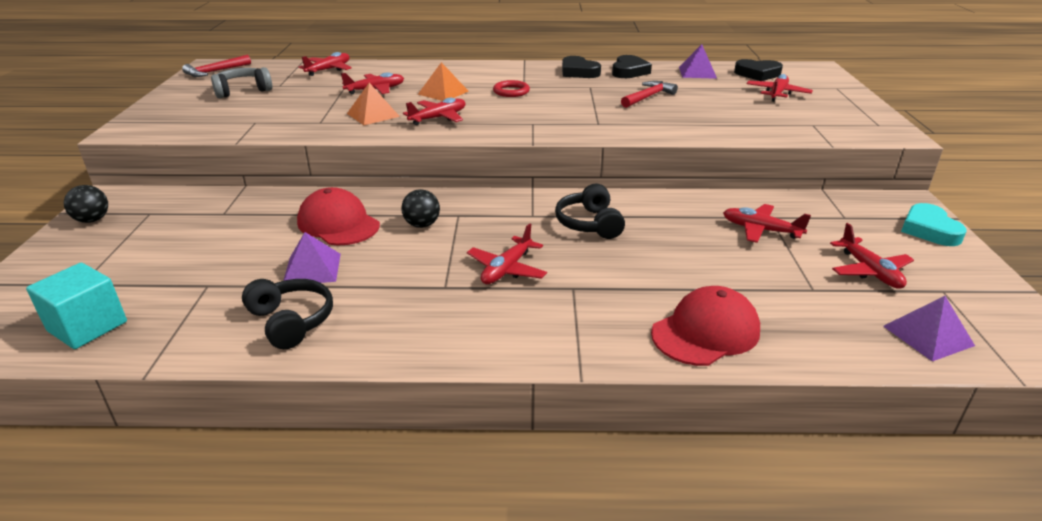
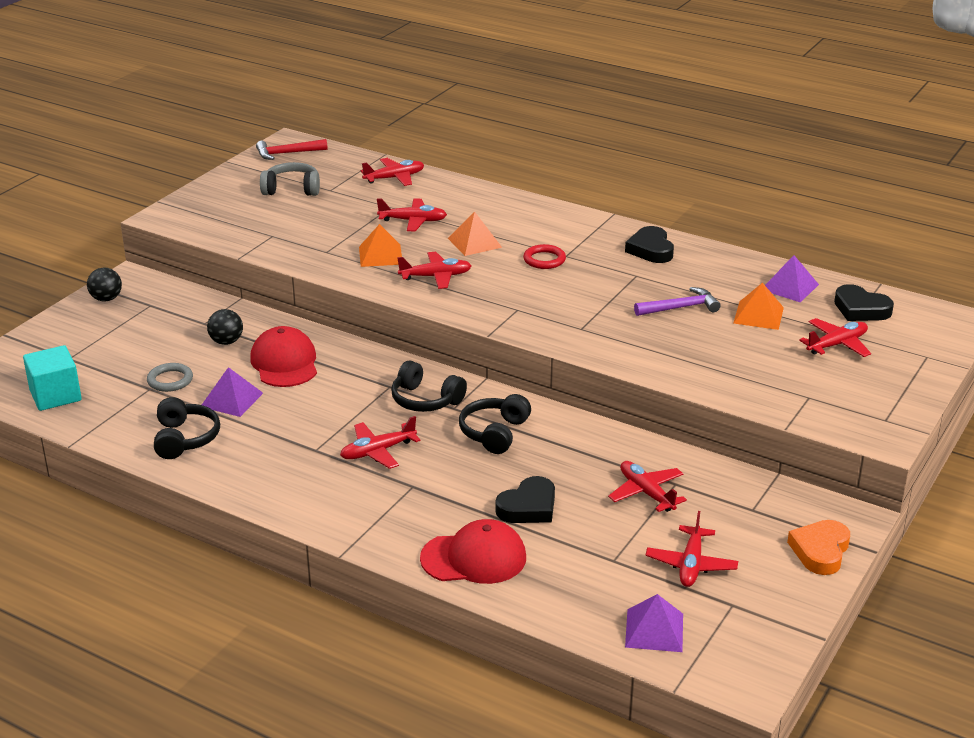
camera: 30 degrees right, 0 degrees up
(226, 271) = (170, 380): none -> grey ring
(422, 225) = (350, 386): black ball -> black ball (226, 341)
(502, 216) = (425, 400): none -> black headphones
(629, 71) = (710, 264): black heart -> black heart (528, 507)
(648, 97) = (680, 308): red hammer -> purple hammer
(704, 90) = (758, 315): none -> orange pyramid
(929, 230) = (820, 551): turquoise heart -> orange heart

